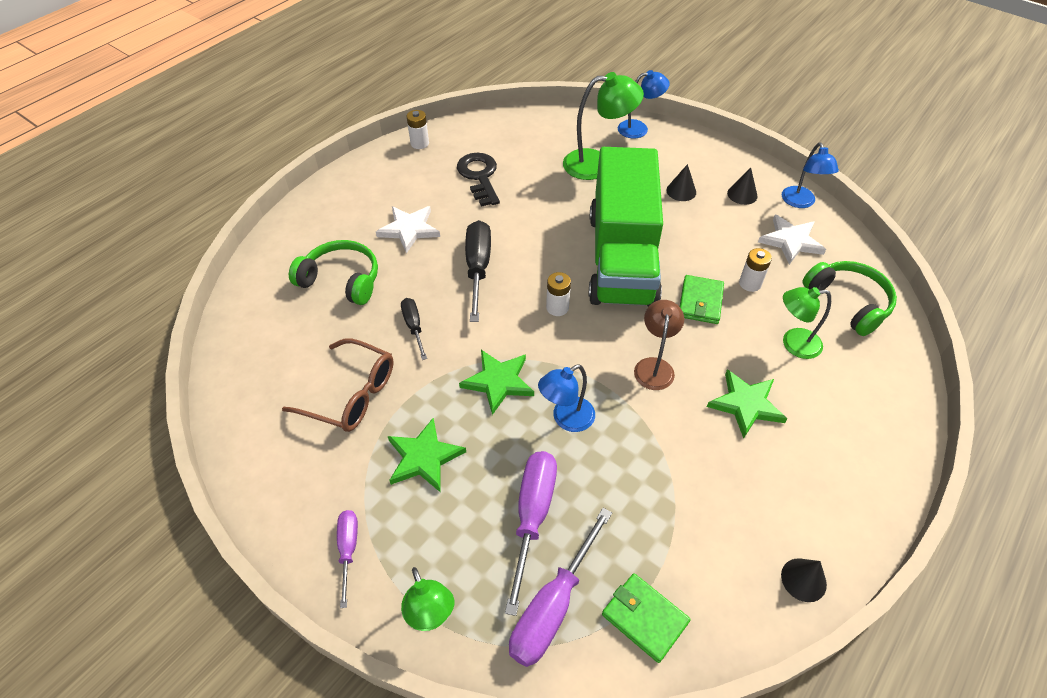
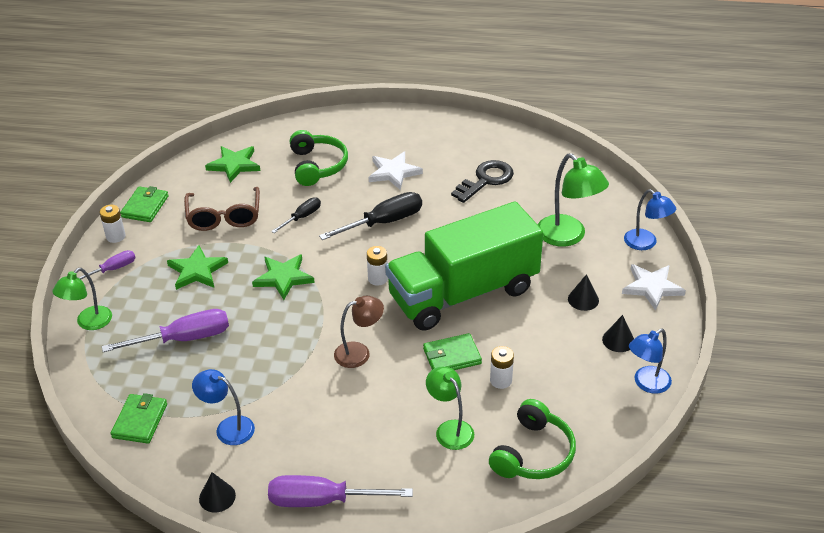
camera: 60 degrees right, 10 degrees down
(258, 467) = (145, 207): none -> green wallet
(419, 143) = (494, 134): white battery -> white battery (115, 236)
(553, 606) = (124, 374): purple screwdriver -> purple screwdriver (323, 501)
(566, 419) = (275, 324): blue lamp -> blue lamp (228, 428)
(746, 404) = (360, 418): green star -> green star (234, 165)
(791, 241) = (582, 392): white star -> white star (652, 287)

